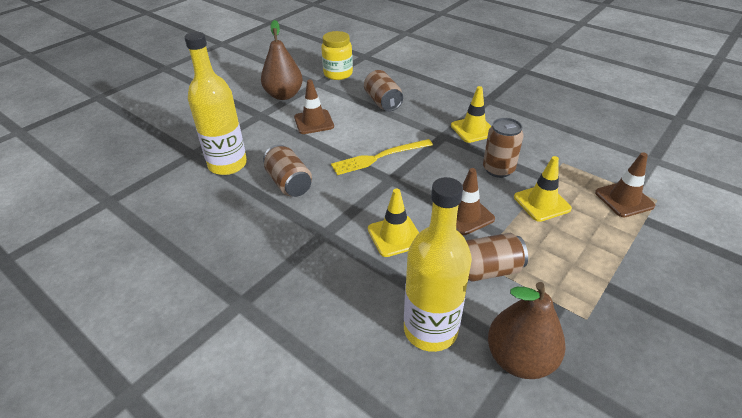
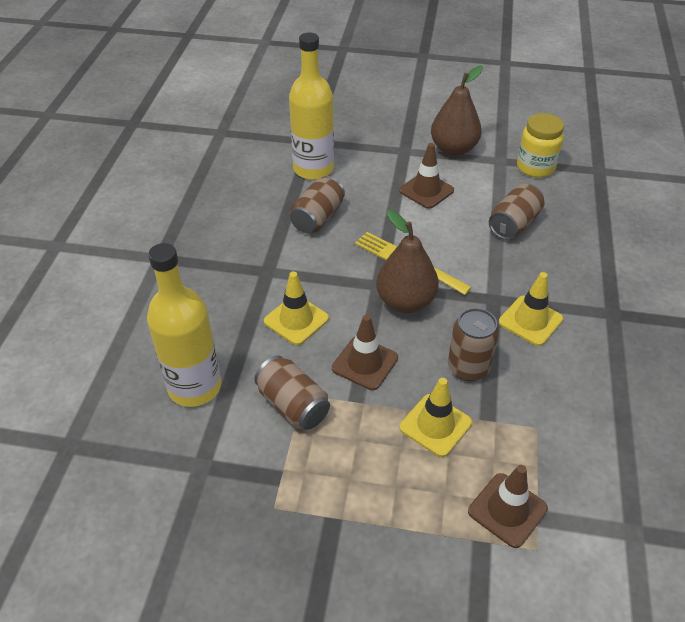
camera: 60 degrees right, 5 degrees up
(519, 359) = (194, 462): brown pear -> brown pear (405, 302)

